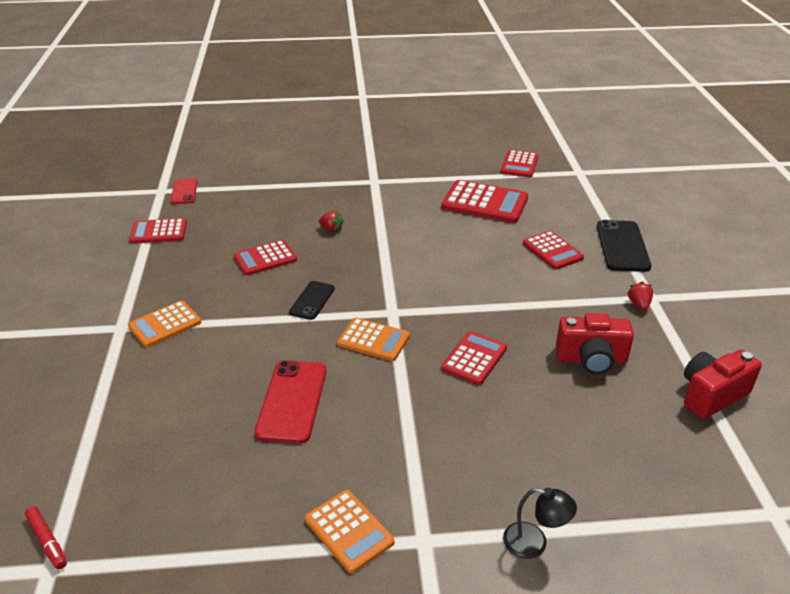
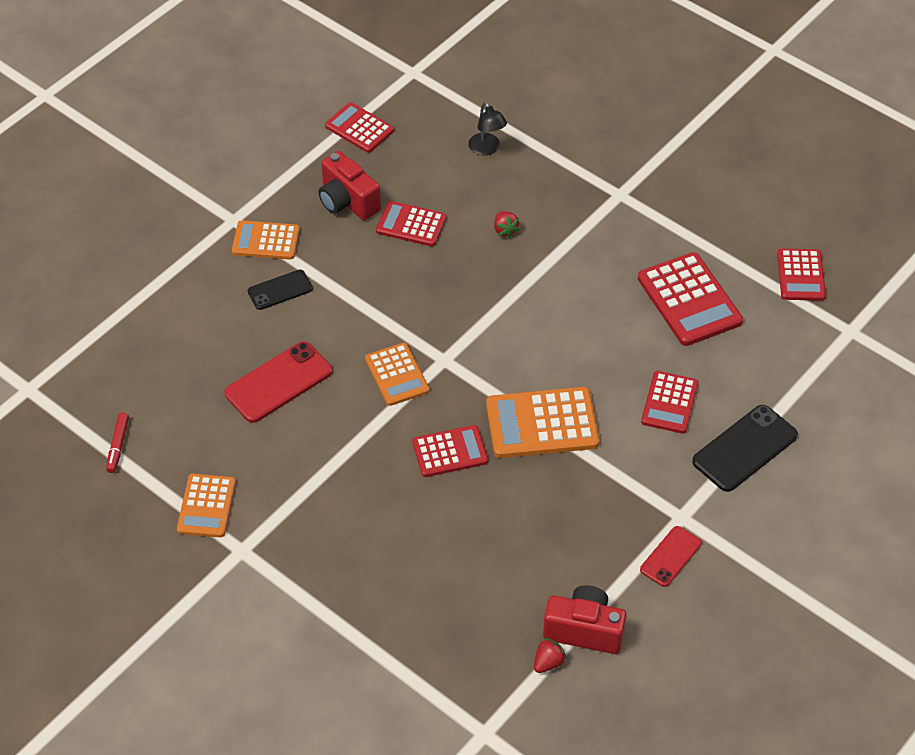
camera: 45 degrees right, 15 degrees up
(47, 541) = (42, 369): red marker -> red marker (118, 446)
(184, 191) = (431, 87): red phone -> red phone (670, 556)
(312, 300) = (397, 299): black phone -> black phone (280, 290)
(504, 305) = (542, 424): none -> orange calculator
(519, 165) = (801, 275): red calculator -> red calculator turned 60 degrees counterclockwise
(534, 543) = (303, 610): black lamp -> black lamp (487, 149)
(591, 359) = (538, 526): red camera -> red camera (347, 201)
(639, 304) = (659, 514): red strawberry -> red strawberry (548, 662)

